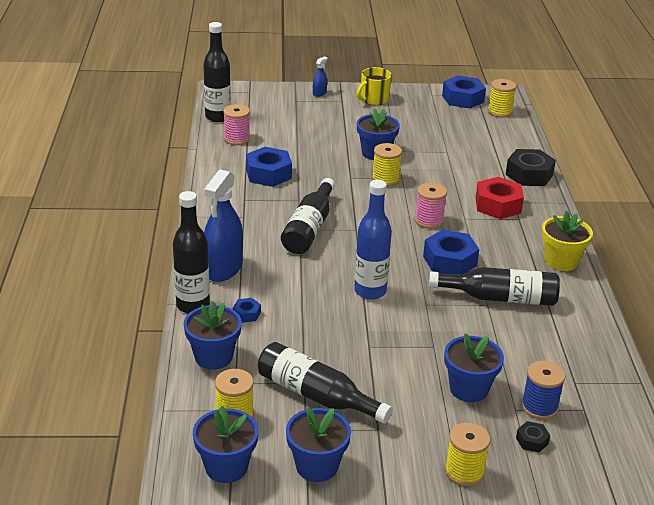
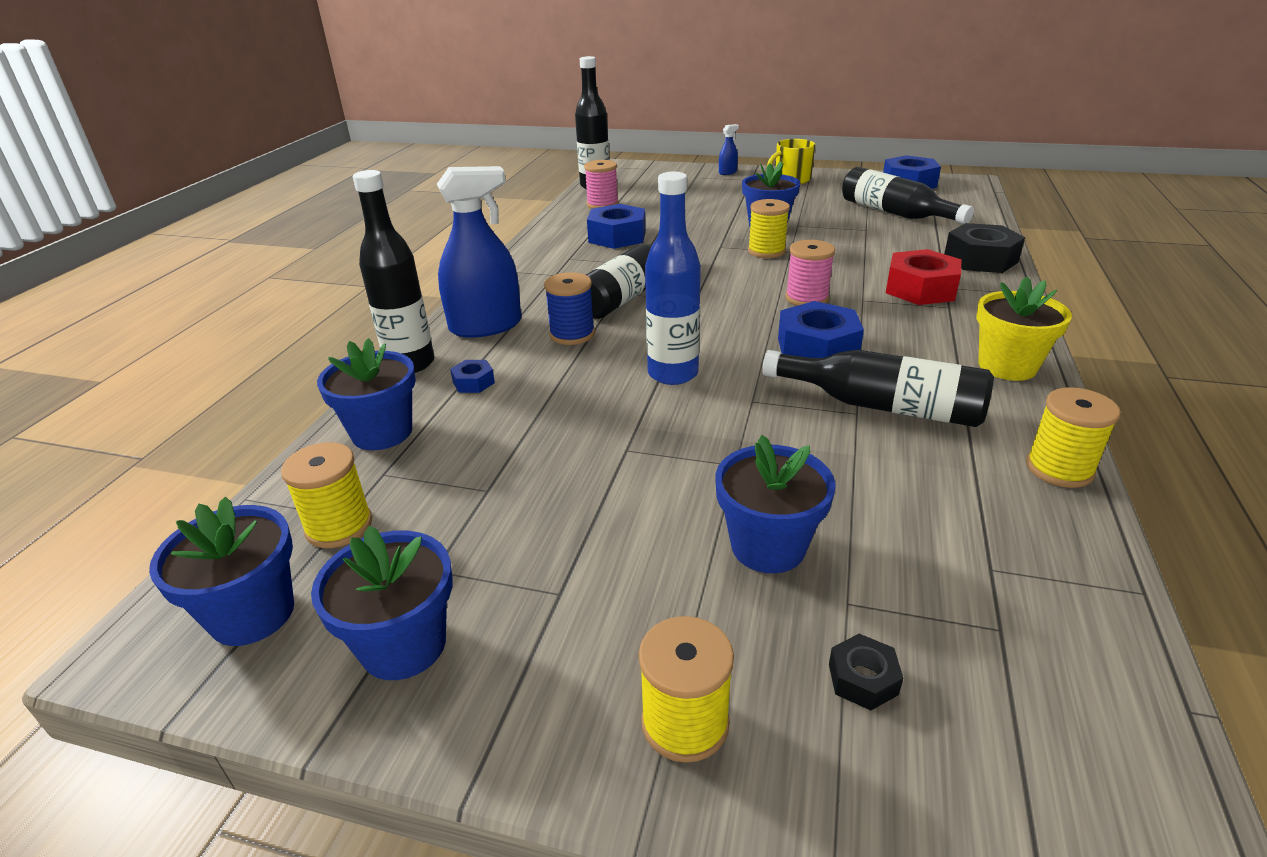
camera: 20 degrees right, 0 degrees up
(223, 268) = (486, 326): blue spray bottle -> blue spray bottle turned 150 degrees counterclockwise
(316, 395) = (492, 513): black bottle -> black bottle (895, 213)
(499, 112) = (956, 197): yellow spool -> yellow spool (1059, 469)
(539, 407) = (901, 606): blue spool -> blue spool (572, 334)

